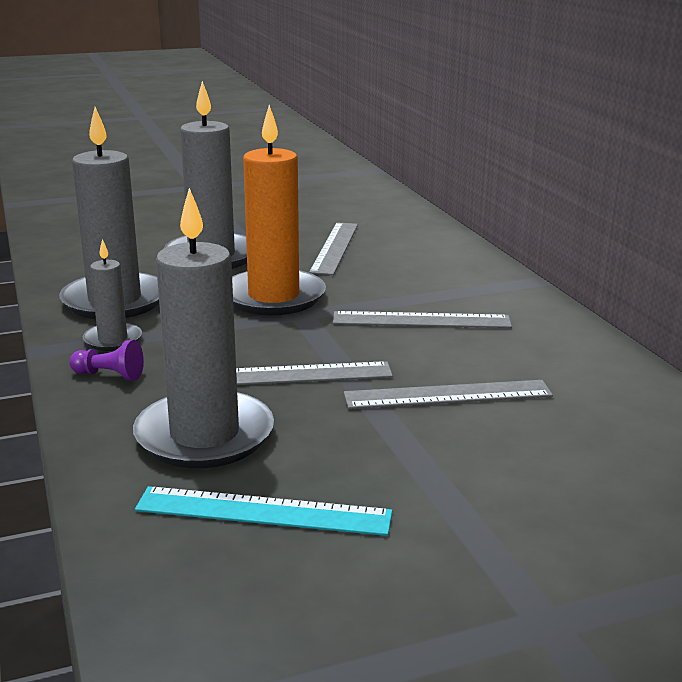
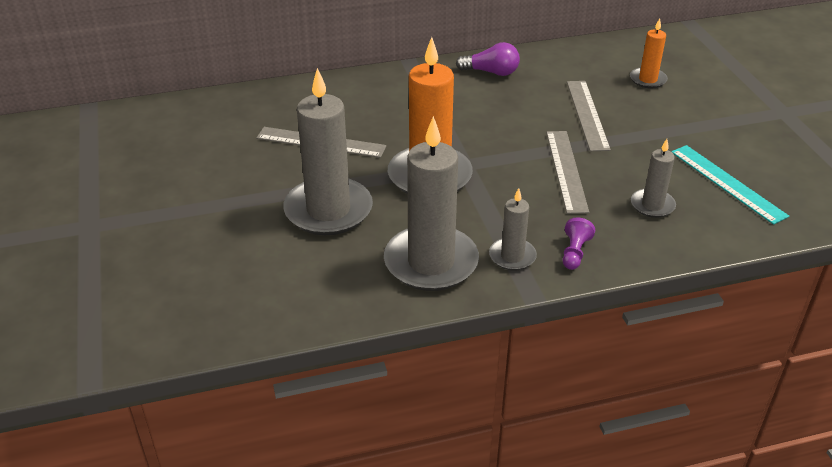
camera: 85 degrees left, 15 degrees up
(204, 435) = (652, 205): grey candle -> grey candle, size x0.50
(263, 511) = (727, 183): turquoise ruler -> turquoise ruler turned 45 degrees counterclockwise
(421, 320) = (477, 114): grey ruler -> none
(540, 328) = (491, 72): none -> purple light bulb
(594, 456) = (648, 80): none -> orange candle

